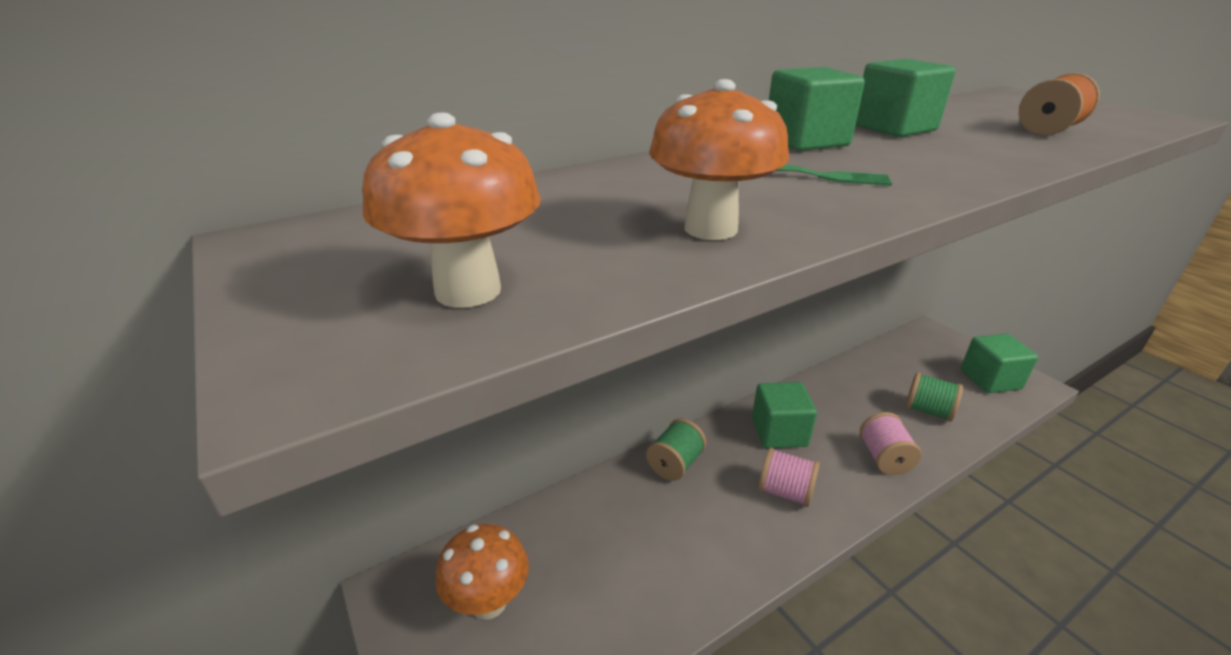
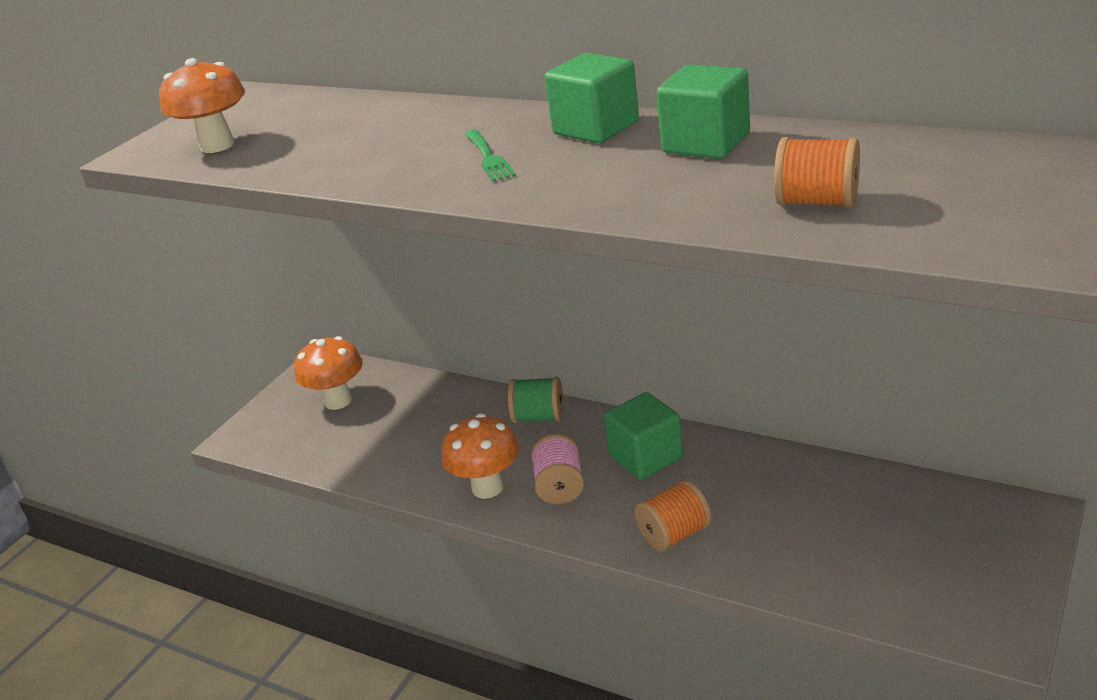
camera: 65 degrees right, 0 degrees up
(710, 229) = (341, 161): orange mushroom -> orange mushroom (487, 488)
(884, 458) = (674, 534): pink spool -> orange spool
(927, 411) = (806, 548): green spool -> none
(990, 379) = (957, 591): green cube -> none

